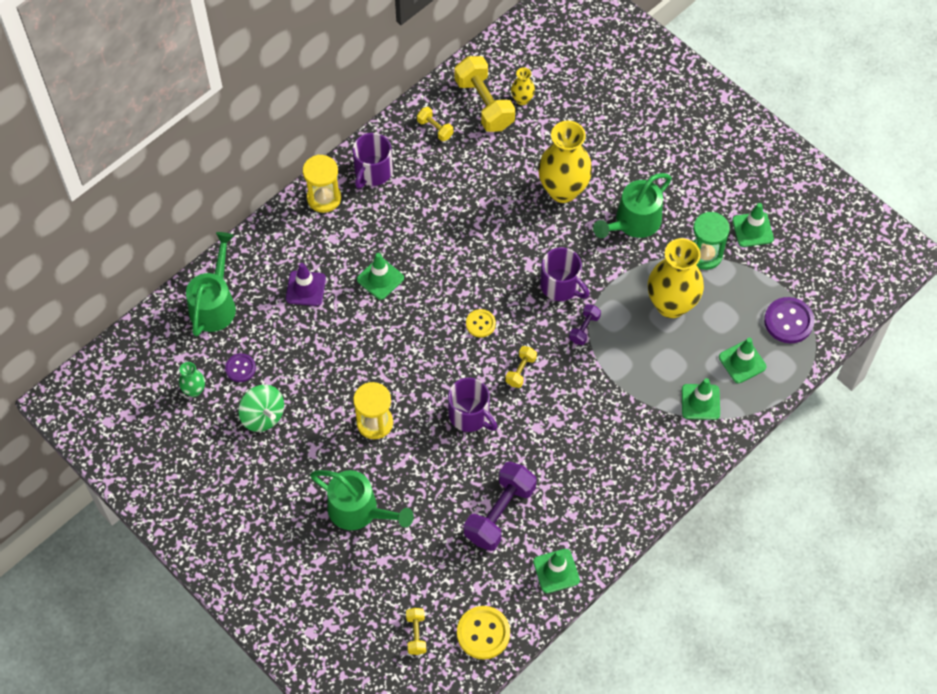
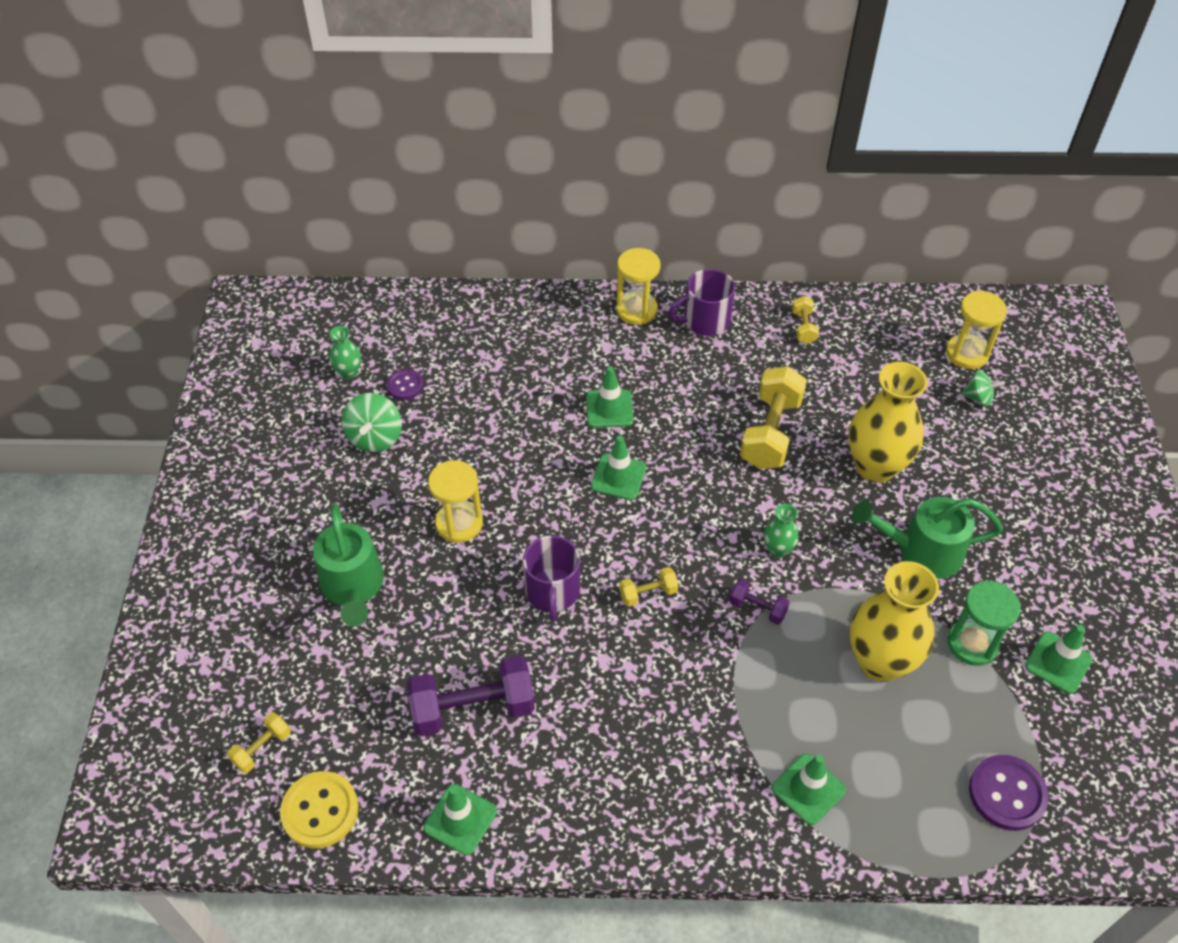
camera: 45 degrees right, 10 degrees down
(214, 303) = (447, 321): green watering can -> none
(305, 288) = (535, 367): purple traffic cone -> none
(480, 324) = (657, 519): yellow button -> none
(484, 104) = (875, 340): yellow dumbbell -> yellow dumbbell (770, 432)
(522, 99) = (919, 362): yellow vase -> none
(543, 71) = (967, 353): none -> yellow hourglass
(561, 285) = (778, 549): purple mug -> green vase
(576, 98) = (978, 398): none -> green spinning top
(584, 329) = (757, 608): purple dumbbell -> purple dumbbell turned 45 degrees clockwise
(742, 362) = (903, 789): green traffic cone -> green traffic cone (618, 477)

